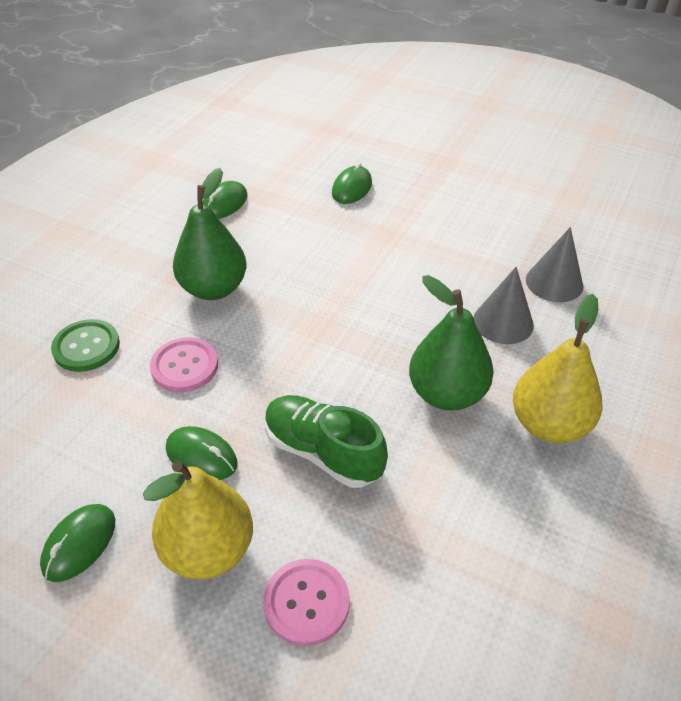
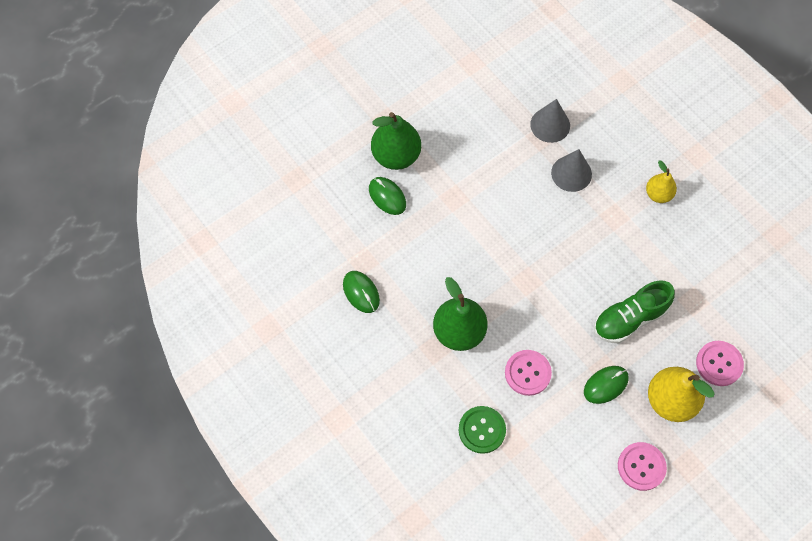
camera: 65 degrees left, 20 degrees up
(79, 544) = (641, 466): green mouse -> pink button
(447, 394) = (614, 234): green pear -> green pear (396, 156)
(549, 424) = (658, 194): yellow pear -> yellow pear, size x0.58

